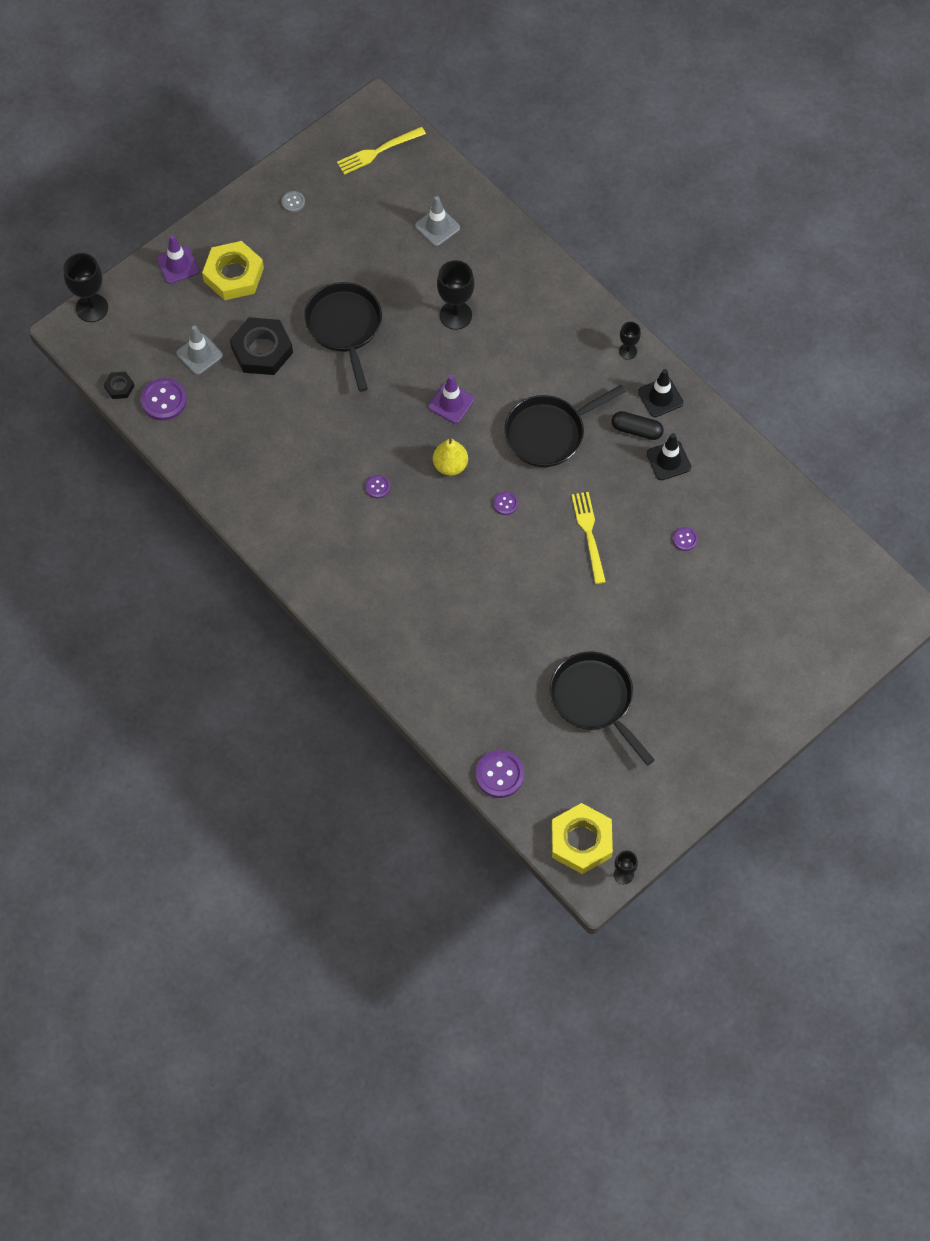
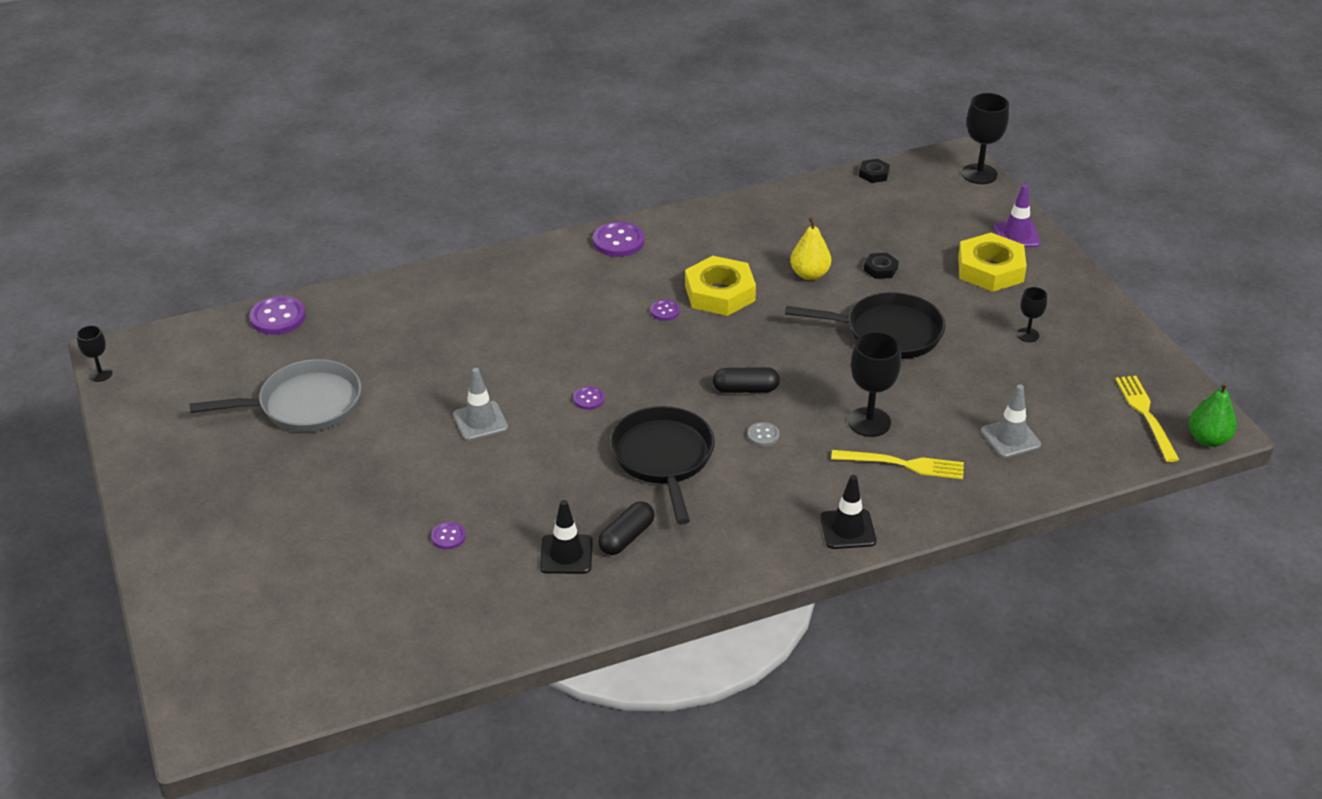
camera: 110 degrees right, 25 degrees down
(164, 400) = (845, 197): purple button -> purple button (618, 241)
(199, 354) = (893, 228): grey traffic cone -> grey traffic cone (480, 421)
(262, 350) = (880, 269): black nut -> black nut, size x0.47
(293, 202) = (1082, 331): grey button -> grey button (763, 435)
(390, 113) = (1208, 439): none -> green pear
(450, 465) = (662, 369): yellow pear -> yellow pear (809, 274)
(451, 403) = (745, 389): purple traffic cone -> black capsule
(581, 841) = (161, 354): yellow nut -> yellow nut (719, 293)
(589, 534) = (508, 455): yellow fork -> yellow fork (903, 464)
(594, 700) = (304, 405): black pan -> grey pan
(628, 351) = (748, 563): black goblet -> black goblet (1027, 335)
(660, 397) = (663, 574): black traffic cone -> black traffic cone (848, 529)

